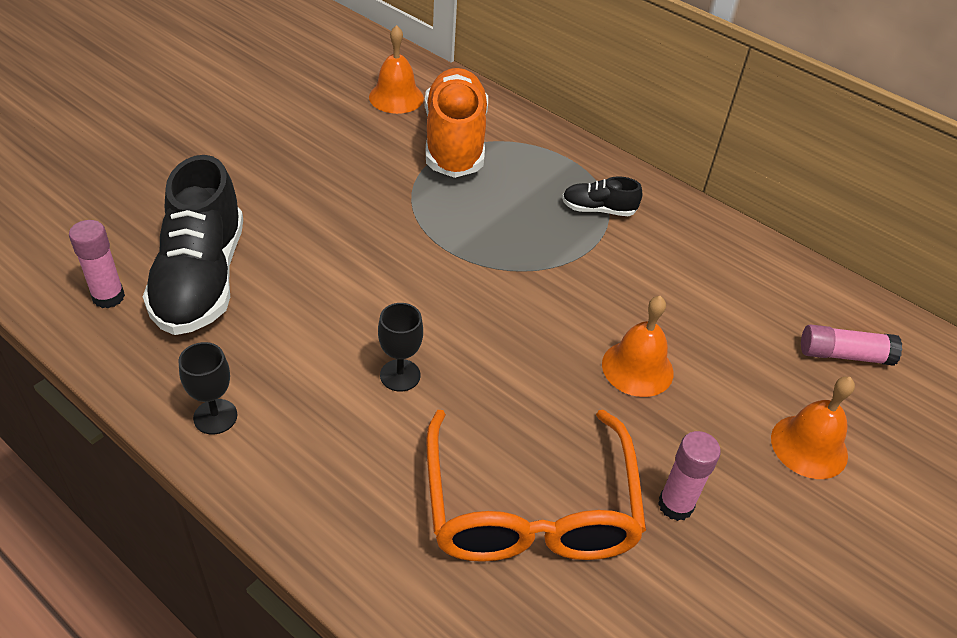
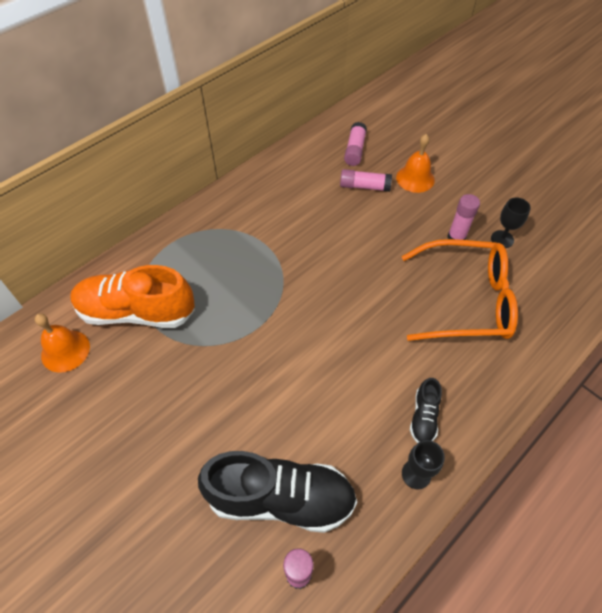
camera: 80 degrees left, 10 degrees up
(400, 375) = (375, 359): black goblet -> black goblet (502, 239)
(598, 209) = (228, 235): black shoe -> black shoe (423, 417)
(637, 368) = (366, 237): orange bell -> none
(756, 368) = (364, 186): none -> pink glue stick

